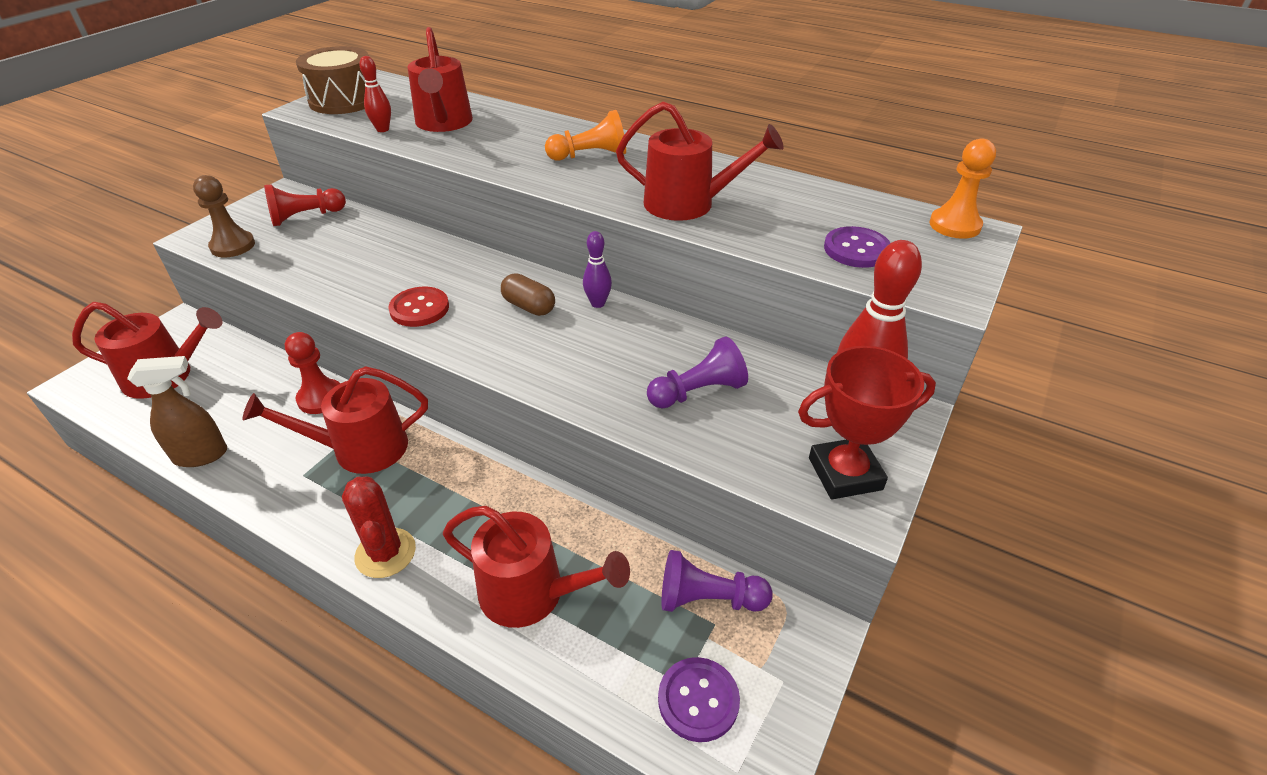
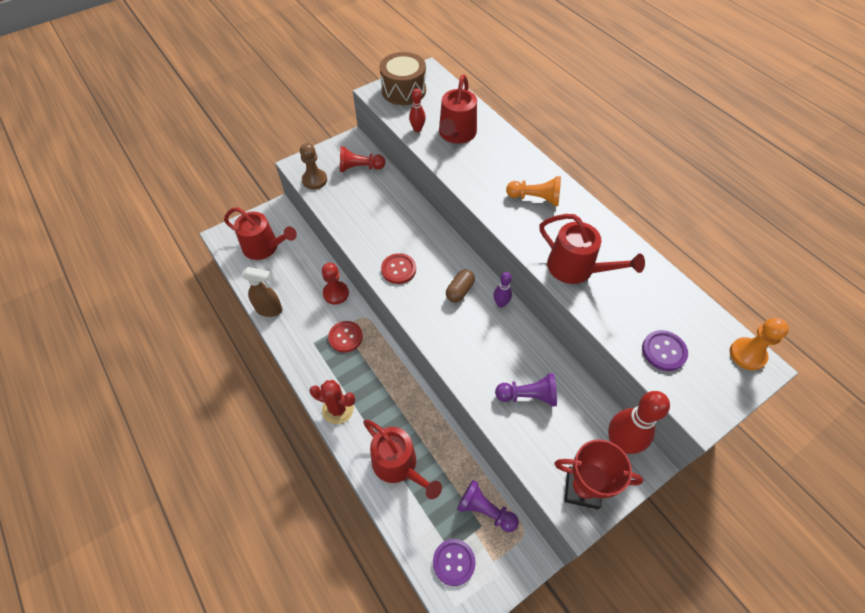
camera: 25 degrees right, 15 degrees up
(360, 449) = (345, 337): red watering can -> red button
(385, 553) = (338, 409): red cactus -> red cactus turned 75 degrees counterclockwise
(529, 306) = (459, 291): brown capsule -> brown capsule turned 60 degrees clockwise

